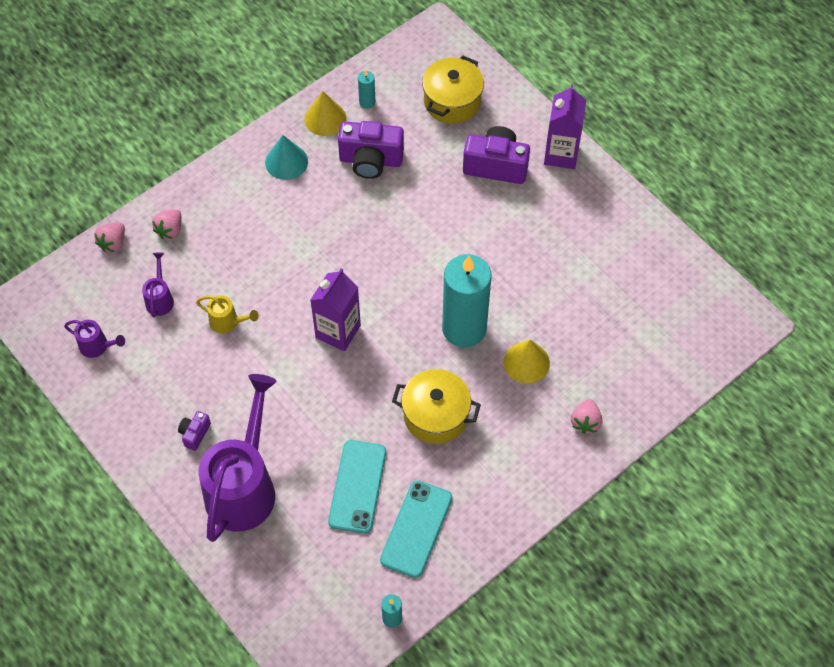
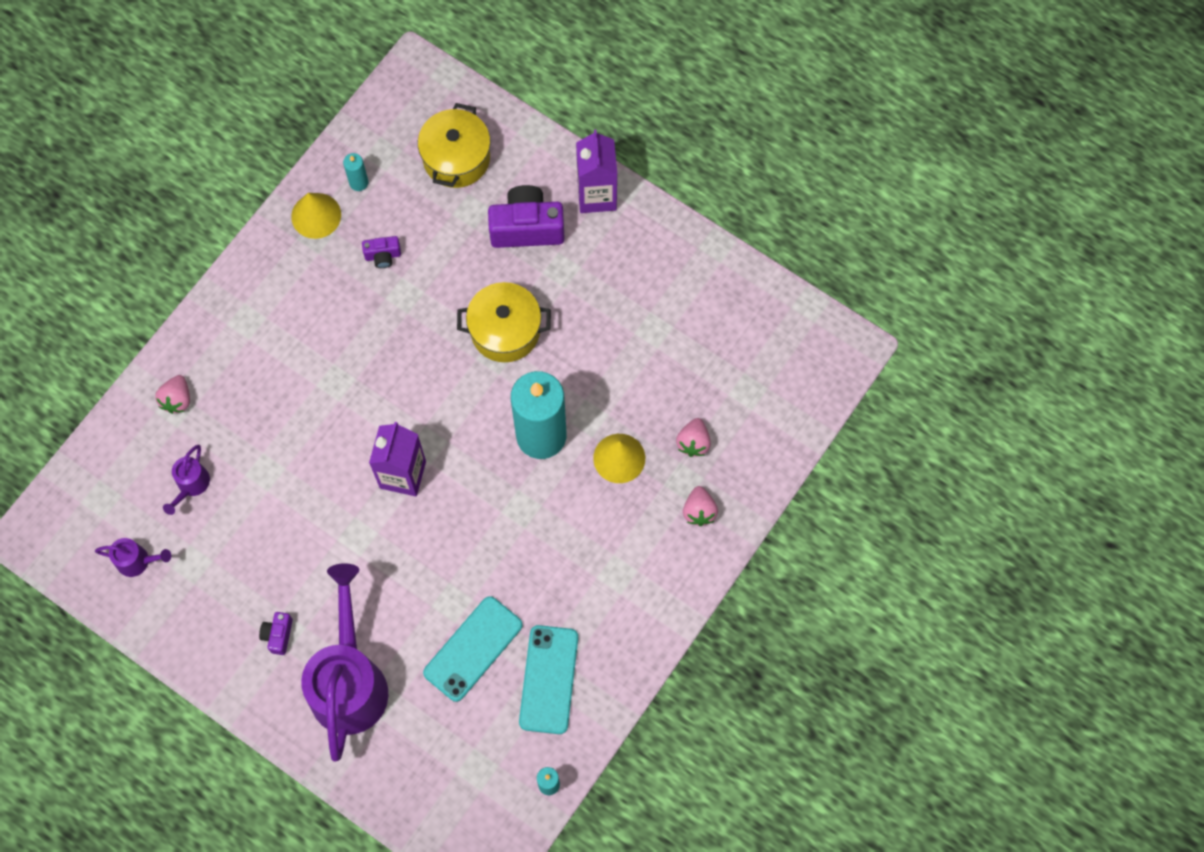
camera: 15 degrees left, 10 degrees up
(113, 243) = (116, 432): pink strawberry -> pink strawberry (693, 442)
(160, 298) = (191, 486): purple watering can -> purple watering can turned 150 degrees counterclockwise
(228, 322) = (277, 495): yellow watering can -> none
(286, 162) = (286, 281): turquoise cone -> none
(357, 486) = (473, 648): turquoise phone -> turquoise phone turned 45 degrees clockwise
(371, 160) = (383, 256): purple camera -> purple camera, size x0.49
(435, 415) = (536, 545): yellow pot -> yellow pot (505, 331)

